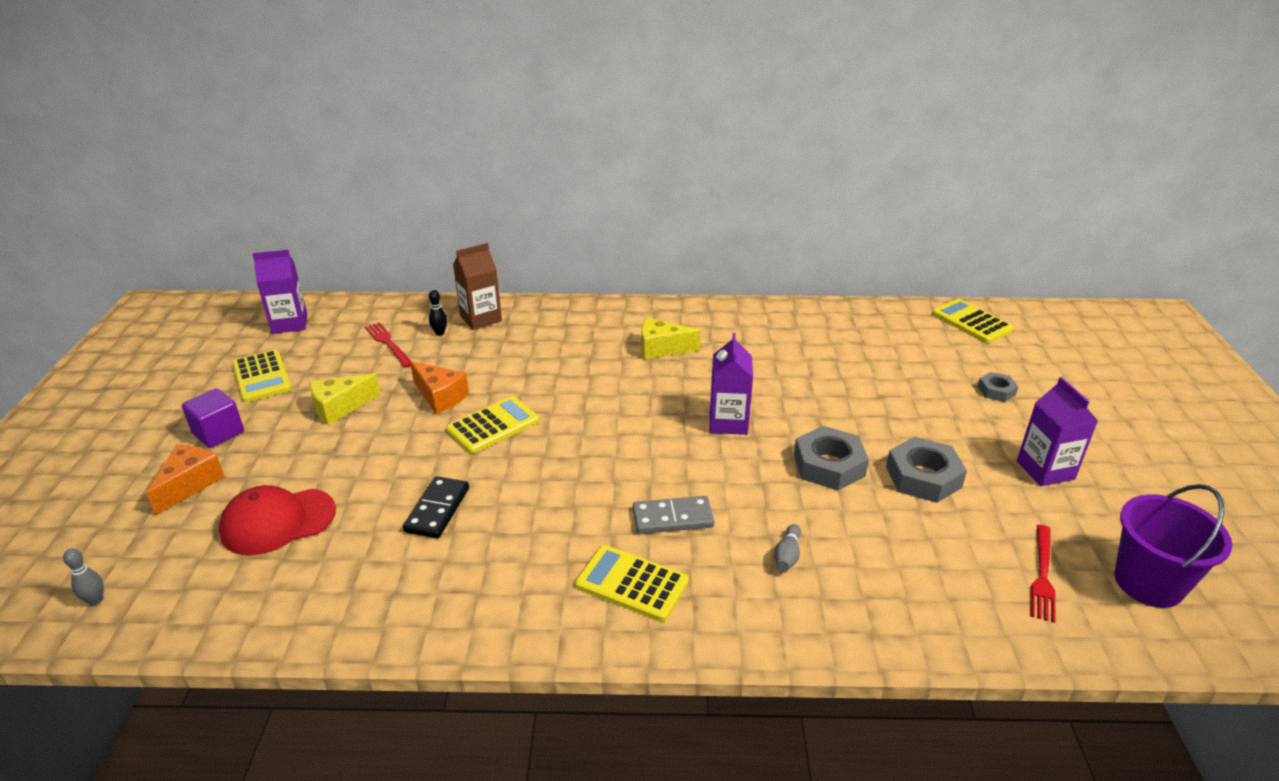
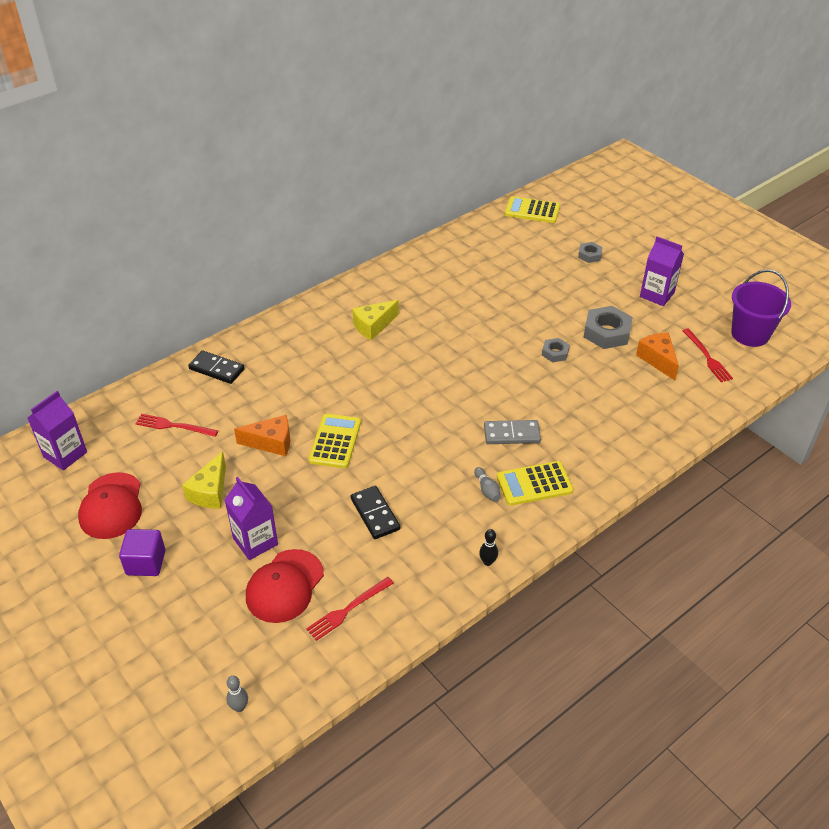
camera: 40 degrees left, 10 degrees up
(190, 484) = (184, 606): orange cheese -> orange cheese (657, 360)
(262, 377) = (111, 506): yellow calculator -> red cap
(293, 580) = (348, 609): none -> red fork
(440, 333) = (201, 396): black bowling pin -> black bowling pin (488, 562)
(481, 318) = (217, 369): brown carton -> black domino
(673, 518) = (512, 434): grey domino -> grey domino turned 45 degrees clockwise
(728, 422) = (473, 356): purple carton -> purple carton (255, 541)
(787, 555) = (590, 419): grey bowling pin -> grey bowling pin (487, 490)
(829, 465) = (555, 353): grey nut -> grey nut, size x0.55

